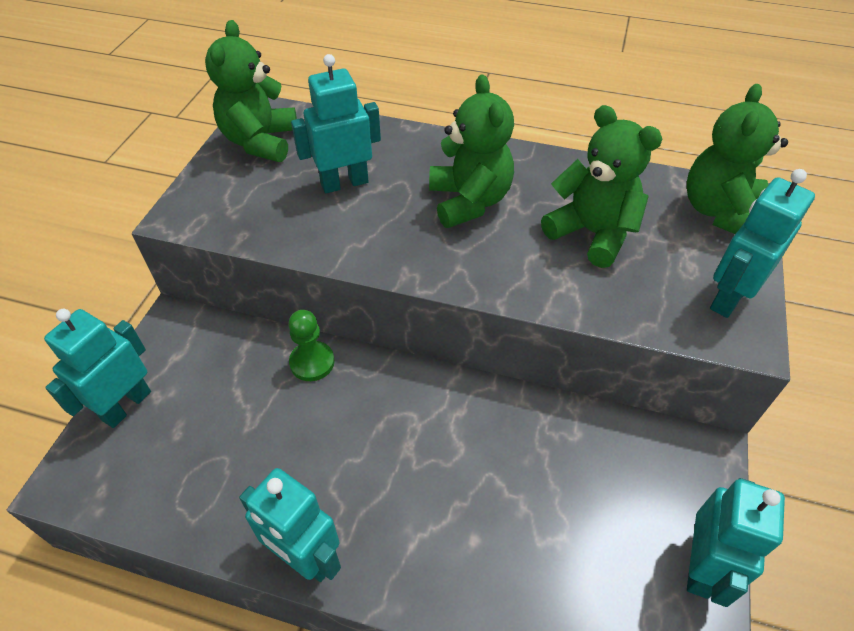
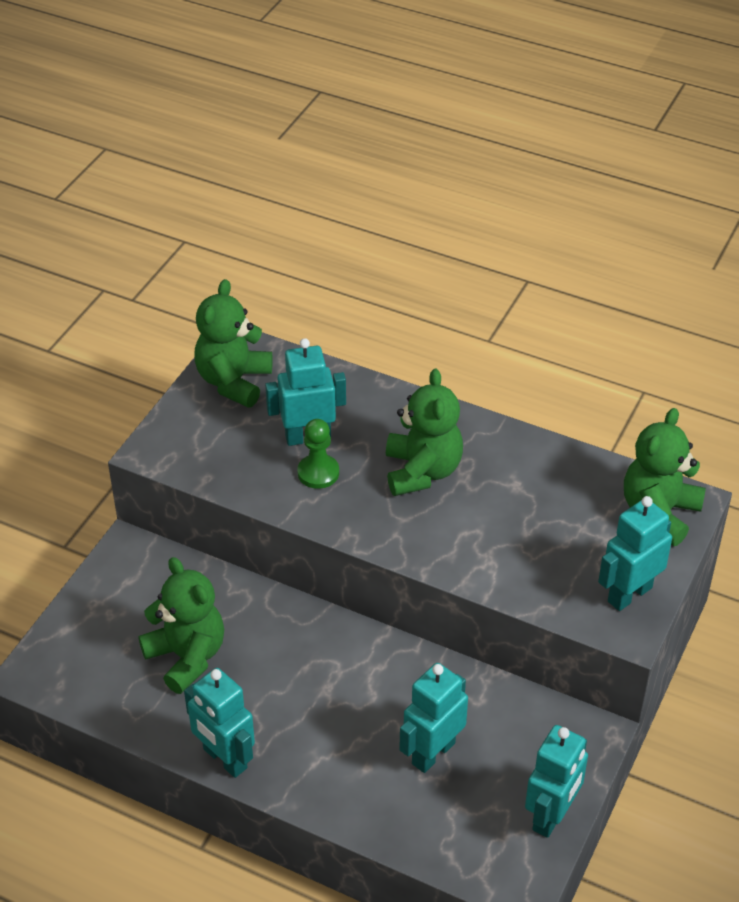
camera: 10 degrees right, 5 degrees down
(126, 405) = (83, 618): turquoise robot -> turquoise robot (433, 753)
(312, 362) = (253, 604): green pawn -> green pawn (318, 473)
(592, 233) = (528, 518): green teddy bear -> green teddy bear (187, 657)

